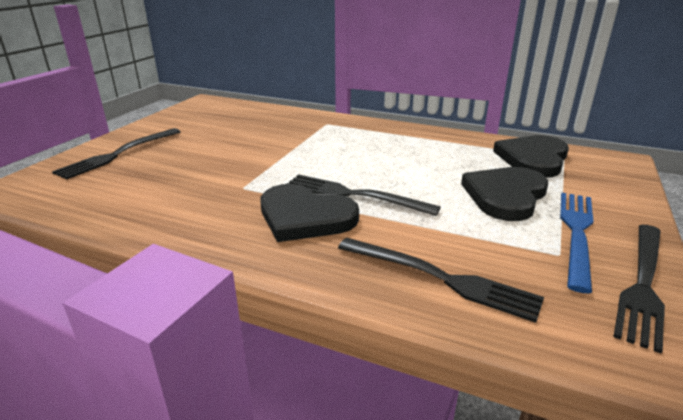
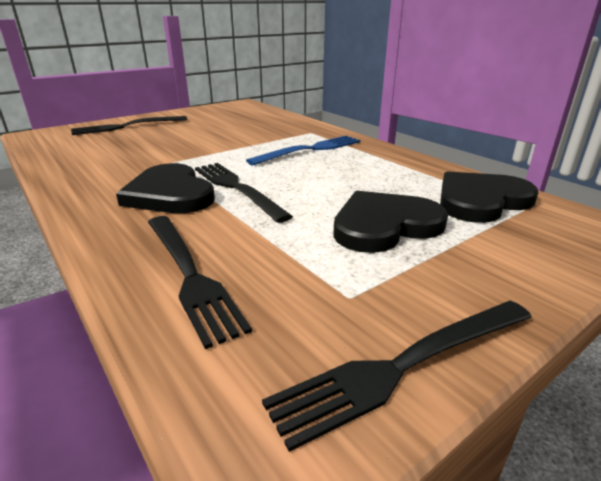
camera: 30 degrees right, 0 degrees up
(577, 233) = (408, 284): blue fork -> blue fork (310, 150)

